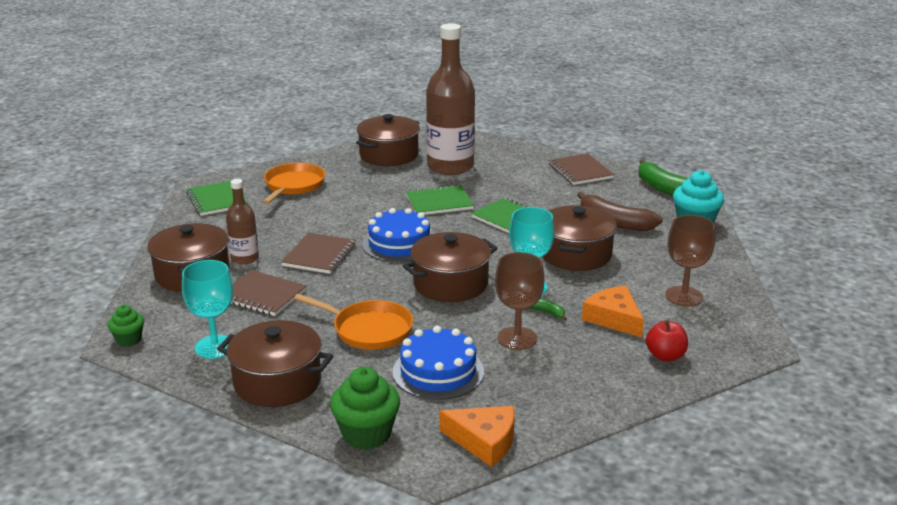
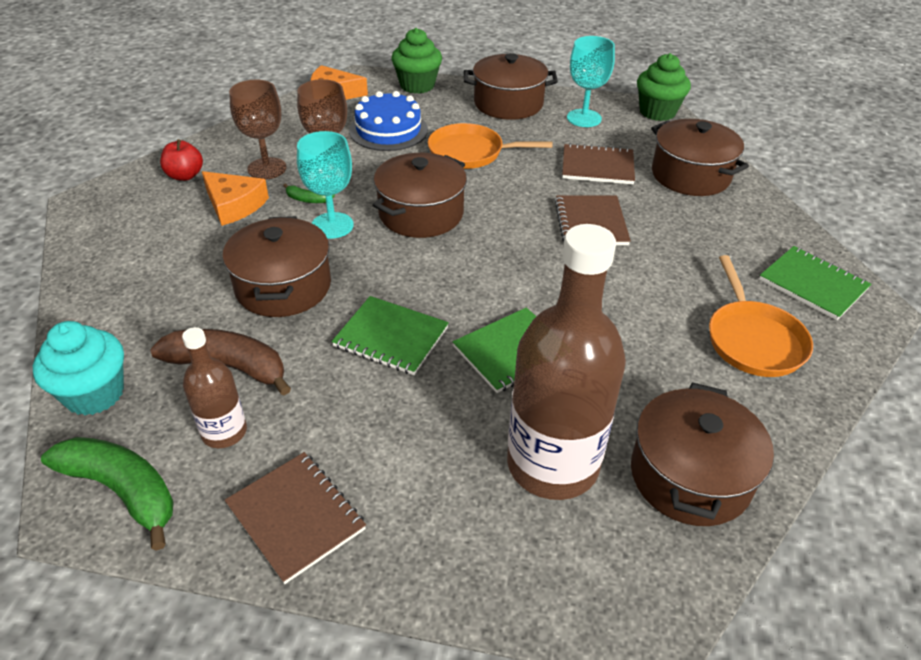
camera: 160 degrees right, 15 degrees up
(129, 340) = (657, 112): green cupcake -> green cupcake, size x1.72
(245, 258) = (664, 203): brown bottle -> brown bottle (224, 432)
(399, 244) = (514, 258): blue cake -> none
(684, 296) = (149, 247): brown goblet -> brown goblet (267, 168)

